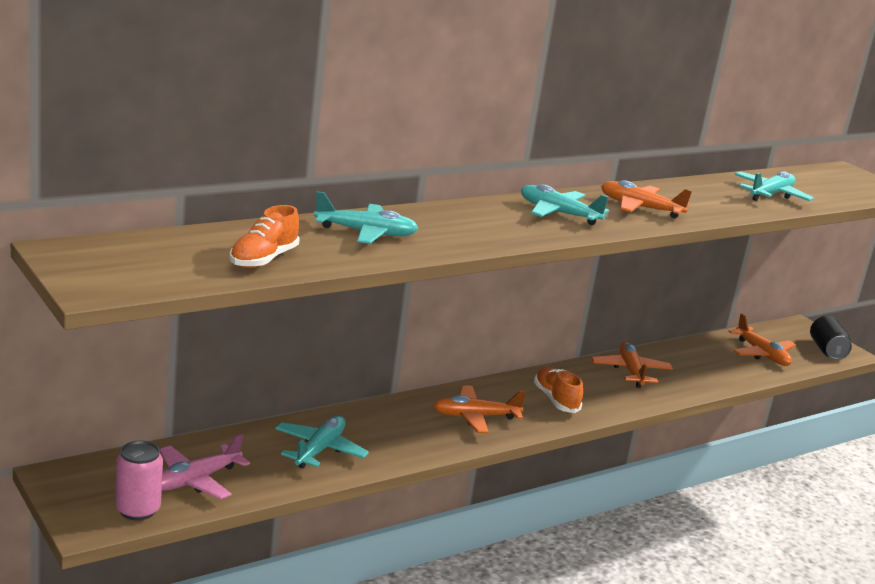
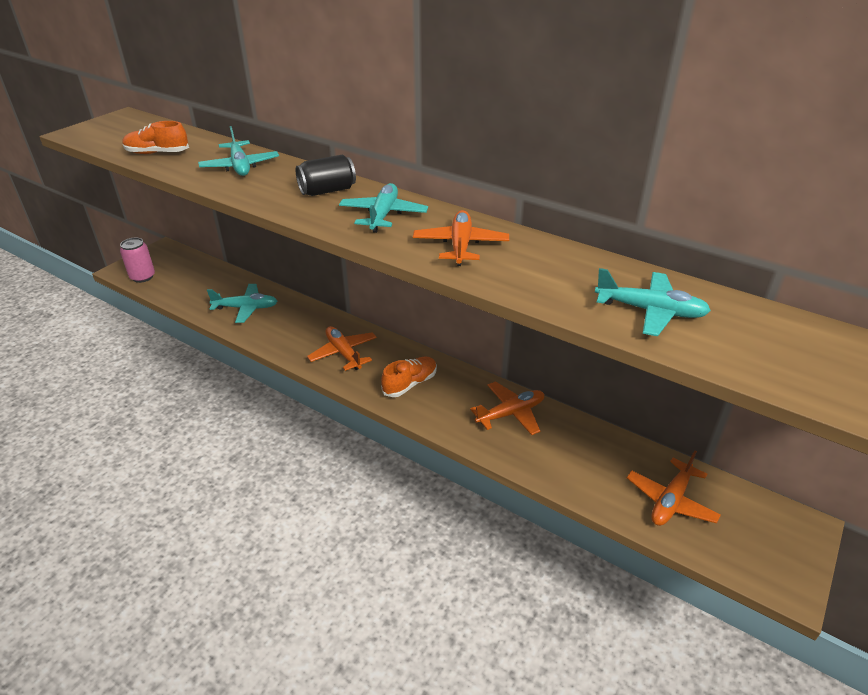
camera: 70 degrees right, 15 degrees up
(196, 480) = (183, 282): pink plane -> none
(827, 350) = (763, 562): black can -> black can (327, 191)

